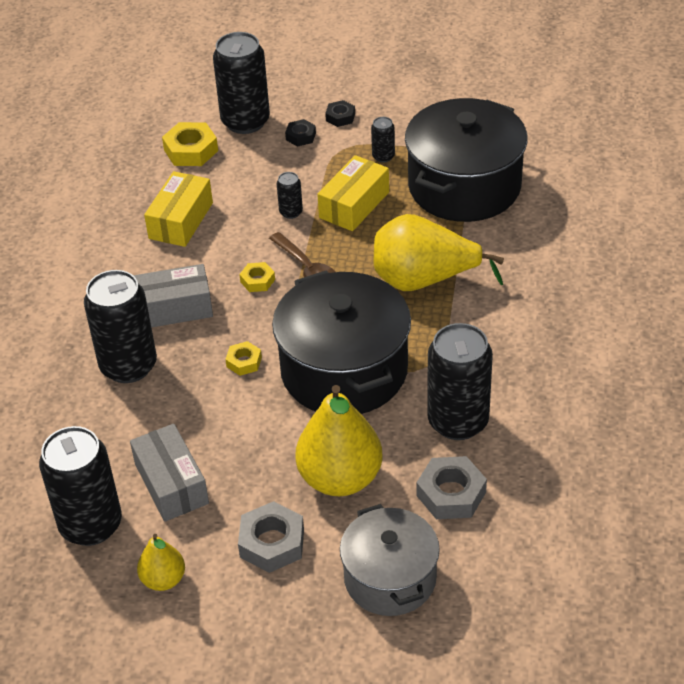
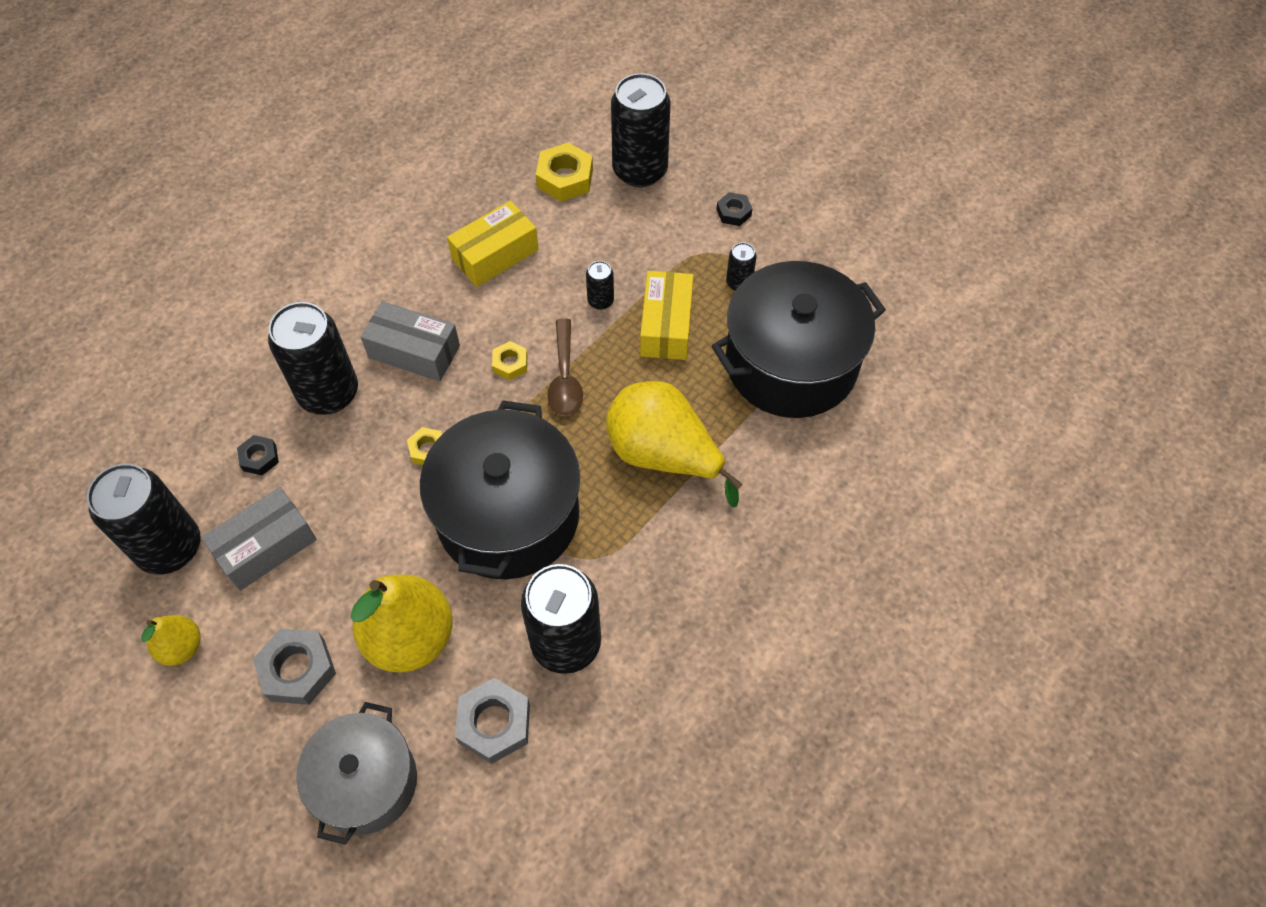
camera: 30 degrees right, 15 degrees up
(171, 484) = (266, 547): grey box -> grey box turned 45 degrees clockwise
(301, 136) = (678, 216): black nut -> black nut (259, 458)
(354, 205) = (666, 326): yellow box -> yellow box turned 60 degrees counterclockwise

